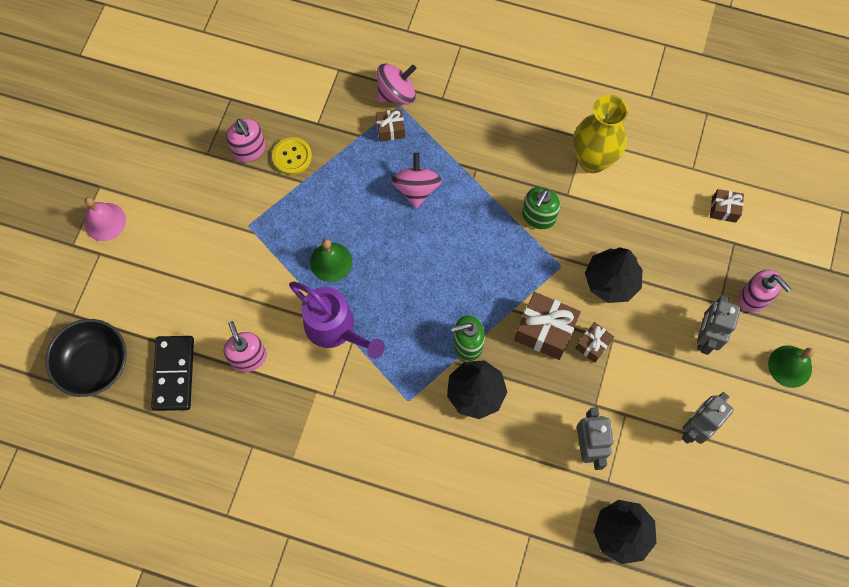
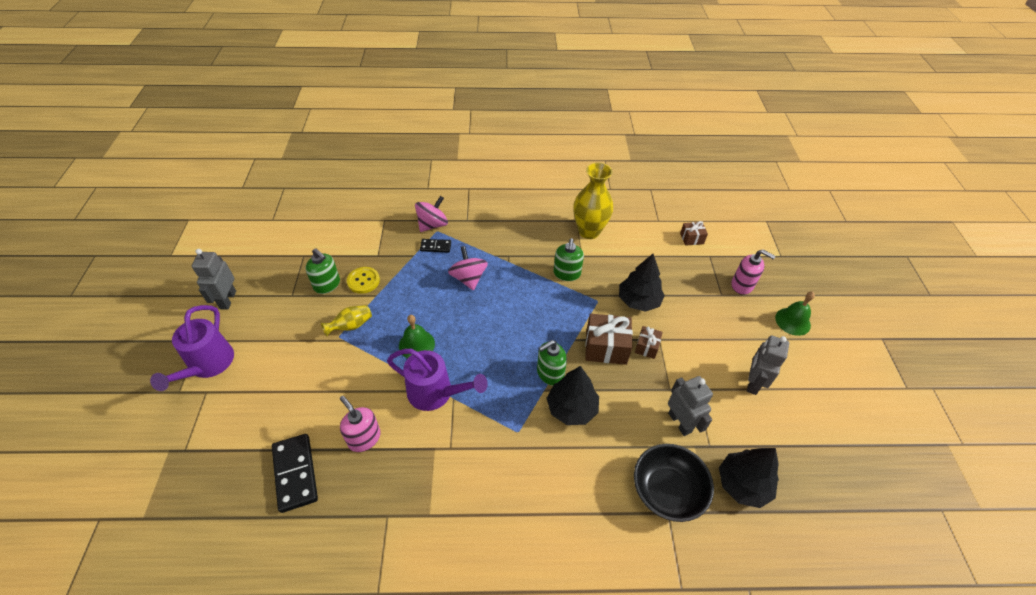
camera: 20 degrees left, 20 degrees down
(94, 364) = (213, 488): black bowl -> black bowl (667, 490)
(105, 221) = (208, 366): pink bell -> purple watering can
(249, 150) = (327, 285): pink soap dispenser -> green soap dispenser
(264, 216) = (351, 326): none -> yellow vase
(390, 129) = (435, 246): brown gift -> black domino
(705, 337) = (724, 319): grey robot -> grey robot (228, 300)

